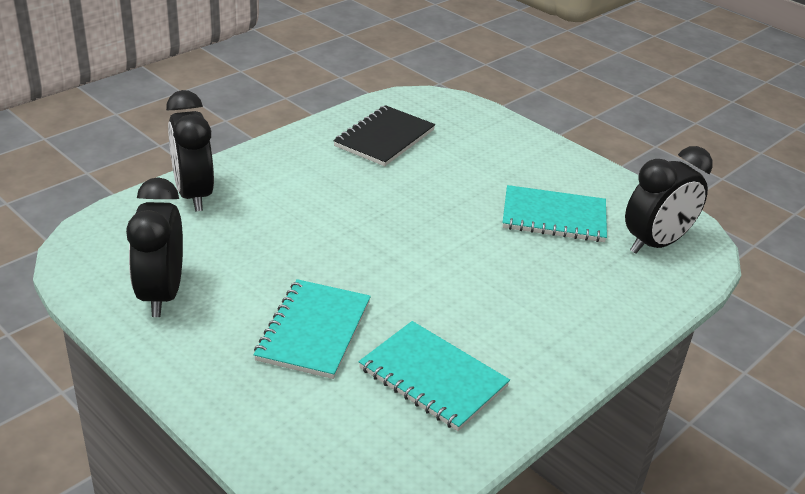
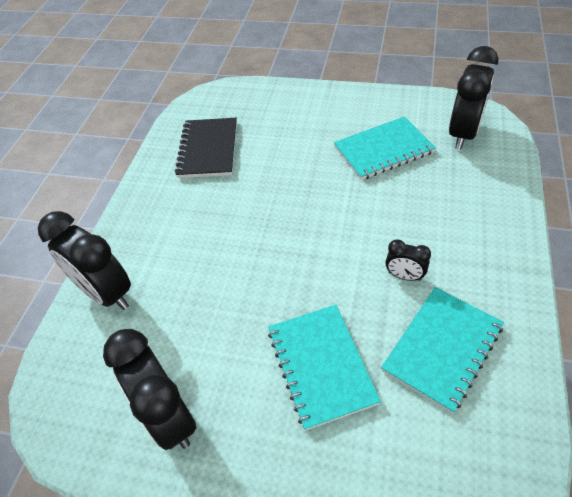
camera: 25 degrees left, 15 degrees up
(432, 378) = (442, 348): turquoise notebook -> turquoise notebook turned 60 degrees counterclockwise
(459, 314) = (404, 276): none -> black clock

